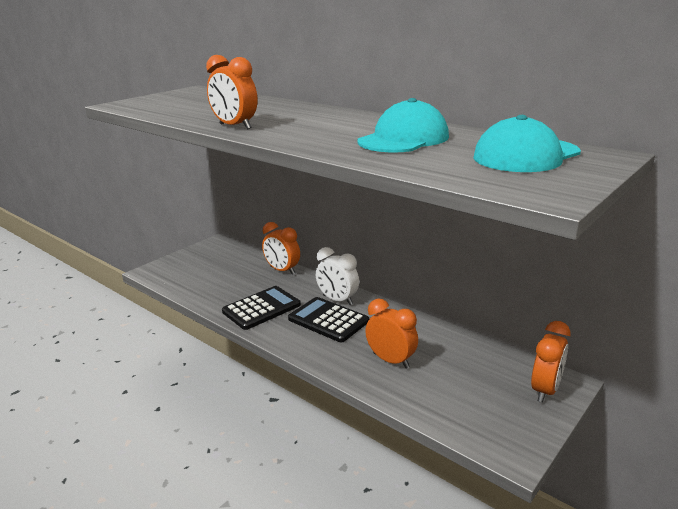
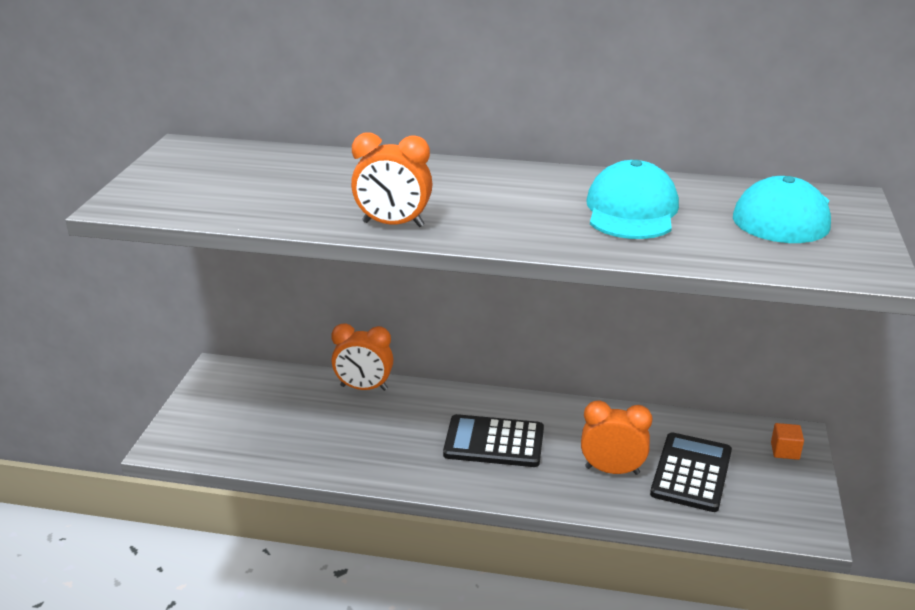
camera: 30 degrees left, 5 degrees up
(261, 308) = (393, 452): black calculator -> black calculator (691, 473)
(337, 300) = (478, 410): white clock -> none
(545, 390) = (785, 451): orange clock -> orange cube

